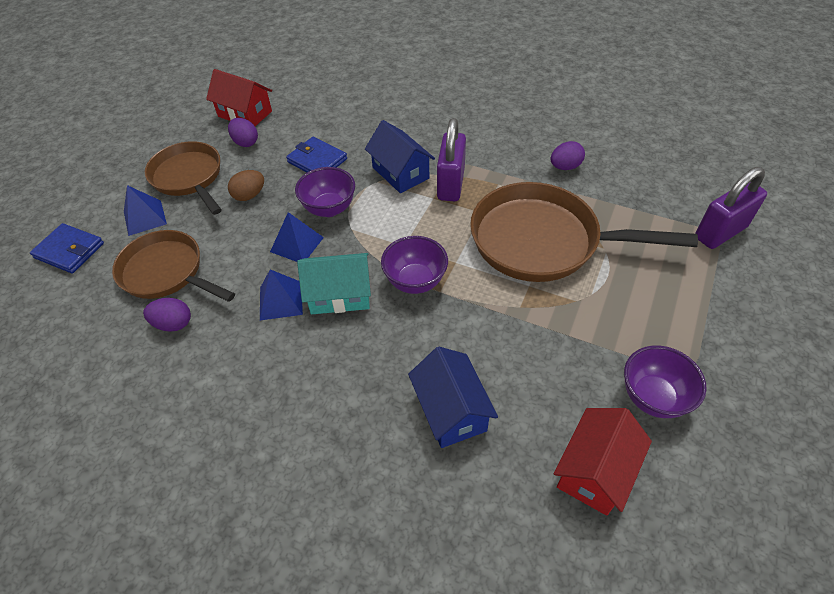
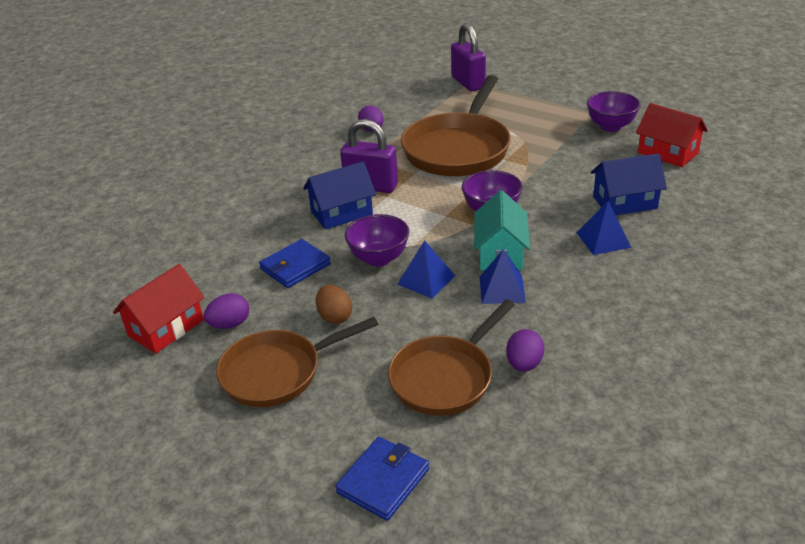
camera: 80 degrees left, 15 degrees down
(144, 217) = (341, 408): blue pyramid -> blue pyramid (603, 240)

